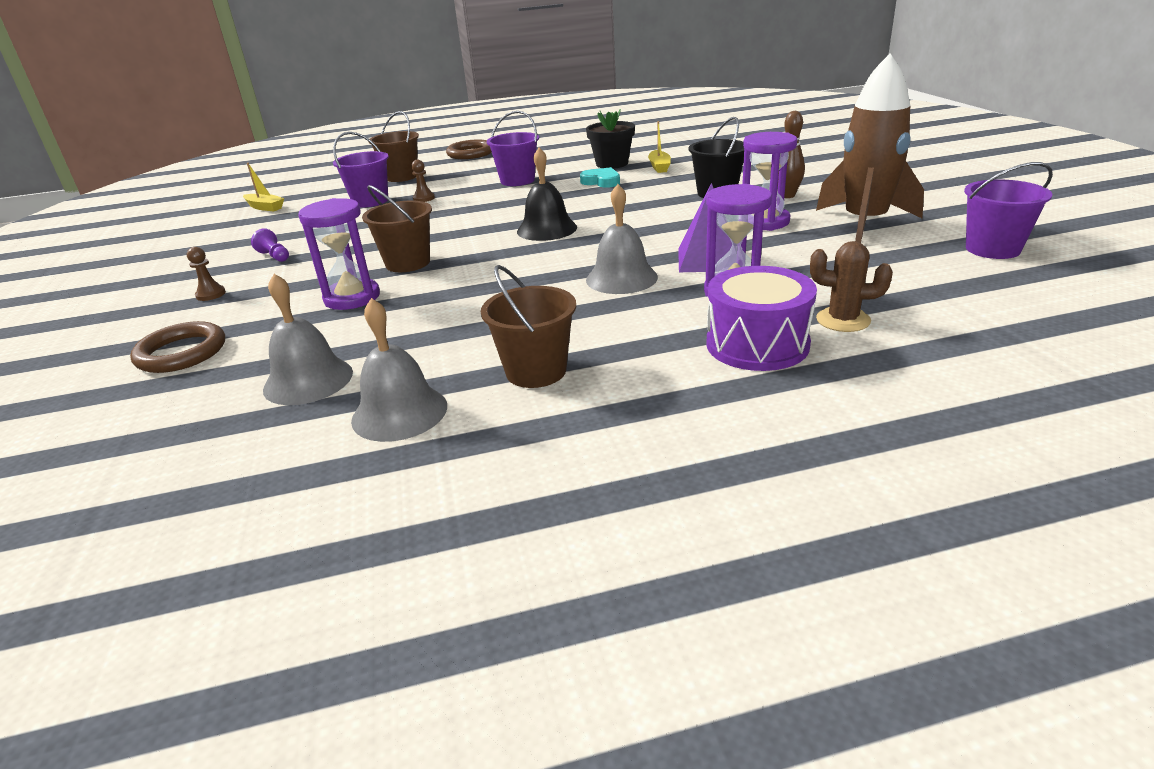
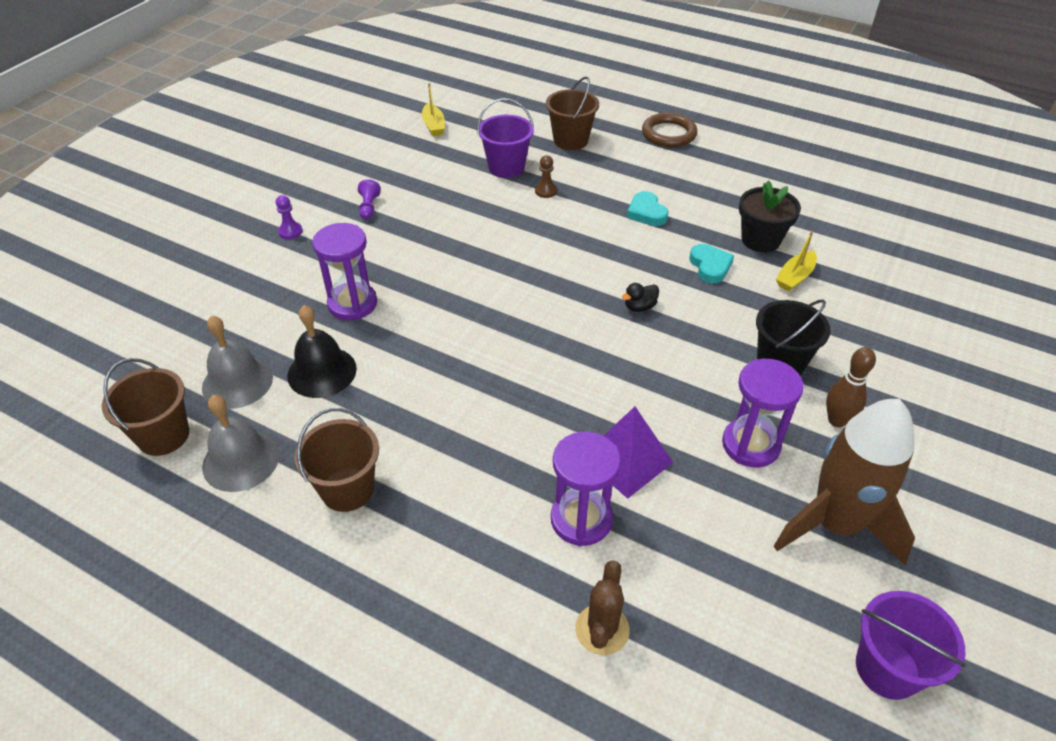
camera: 40 degrees right, 15 degrees up
(181, 353) = (215, 292): brown ring -> none
(211, 294) = (290, 231): brown pawn -> purple pawn
(408, 263) = (430, 284): brown bucket -> brown bucket (163, 435)
(517, 180) = (646, 212): purple bucket -> turquoise heart
(547, 229) = (571, 312): black bell -> black bell (322, 372)
(589, 210) = (639, 307): none -> black duck
(621, 278) = (532, 428): grey bell -> none
(757, 344) = (504, 595): purple drum -> none
(843, 320) = (602, 629): brown cactus -> brown cactus turned 45 degrees clockwise

